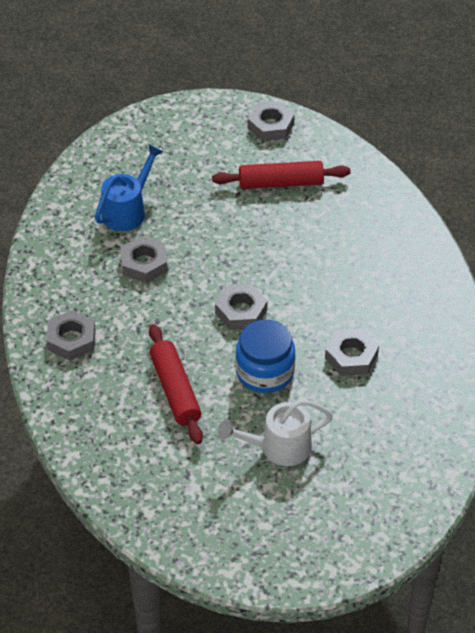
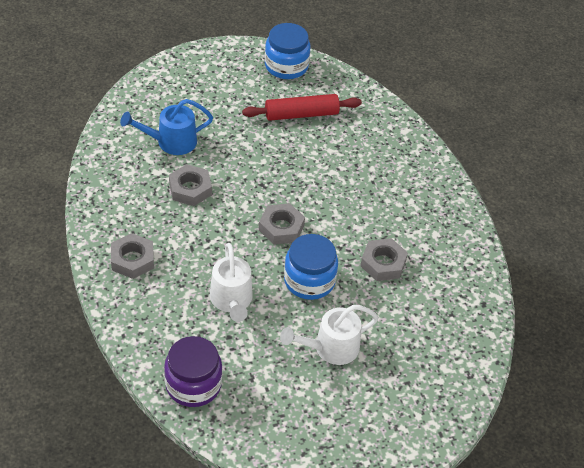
camera: 10 degrees left, 0 degrees up
(122, 478) = (193, 385): none -> purple jar
(128, 210) = (170, 142): blue watering can -> blue watering can turned 135 degrees counterclockwise
(175, 390) = (232, 301): red rolling pin -> white watering can
(270, 126) = (286, 66): grey nut -> blue jar

